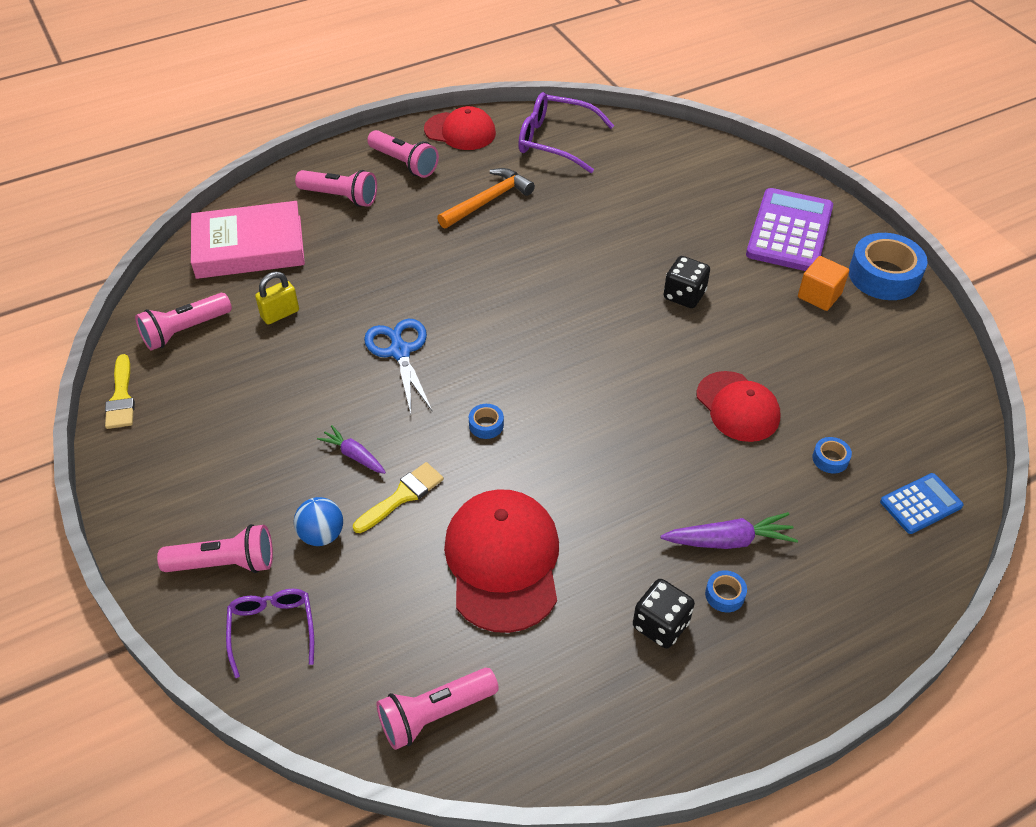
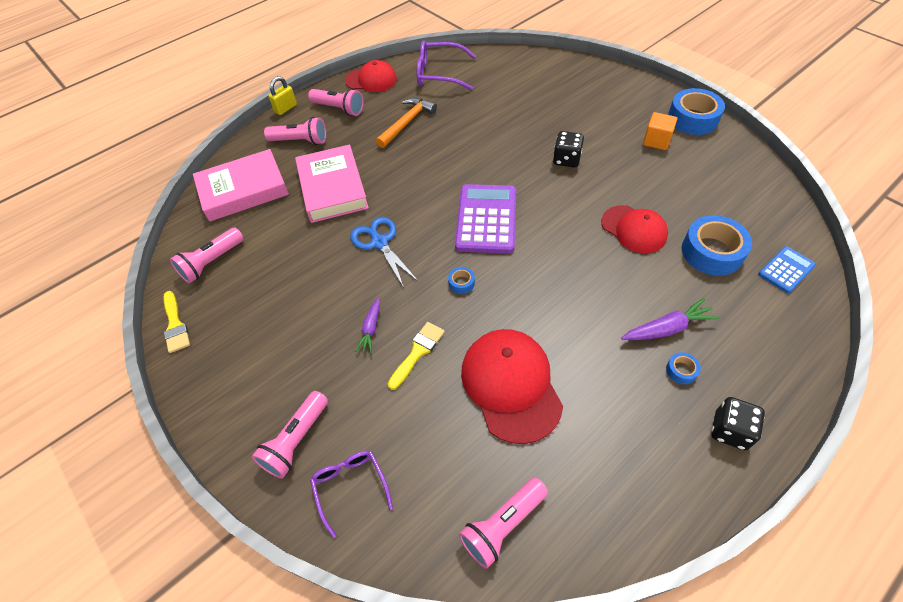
camera: 10 degrees left, 5 degrees up
(225, 563) = (296, 441): pink flashlight -> pink flashlight turned 135 degrees clockwise
(280, 314) = (281, 234): yellow padlock -> yellow padlock (285, 108)
(322, 535) = (365, 398): blue ball -> none
(354, 455) = (371, 329): purple carrot -> purple carrot turned 105 degrees counterclockwise
(363, 268) = (332, 188): none -> pink book
(660, 625) = (645, 406): black dice -> black dice (730, 430)
(789, 231) = (619, 102): purple calculator -> purple calculator (486, 219)
(830, 459) = (712, 252): blue tape -> blue tape, size x2.27

